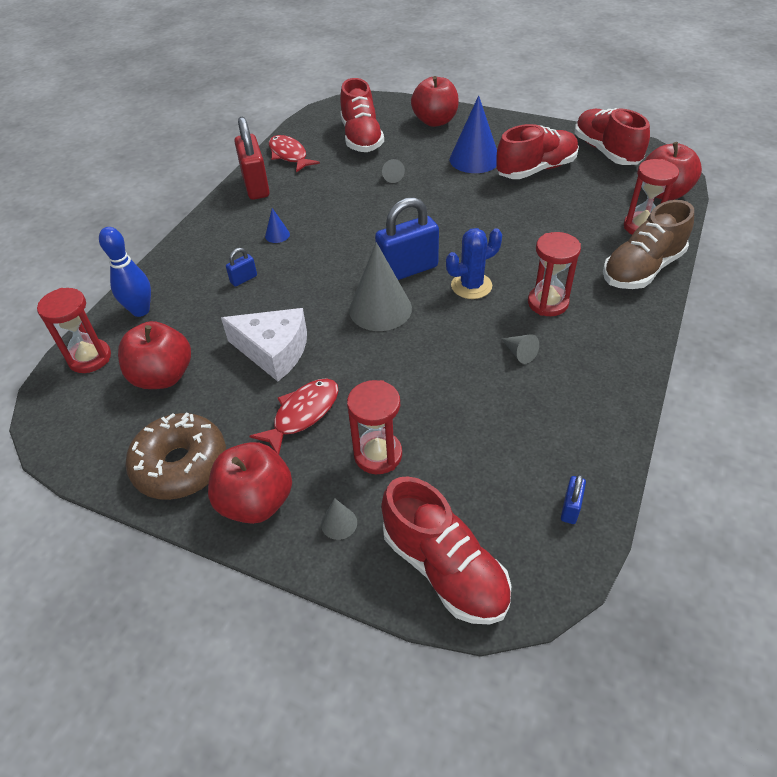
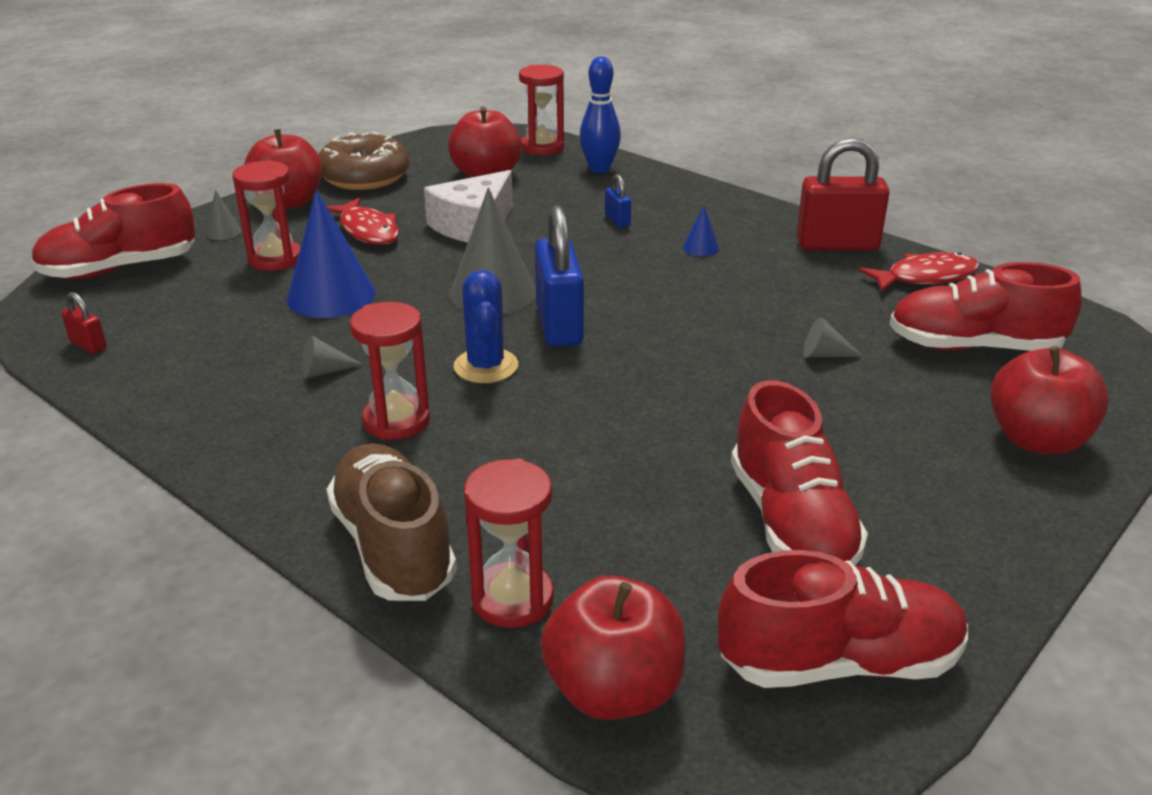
camera: 105 degrees right, 15 degrees down
(474, 159) = (859, 454): blue cone -> blue cone (331, 296)
(570, 508) = (88, 345): blue padlock -> red padlock

